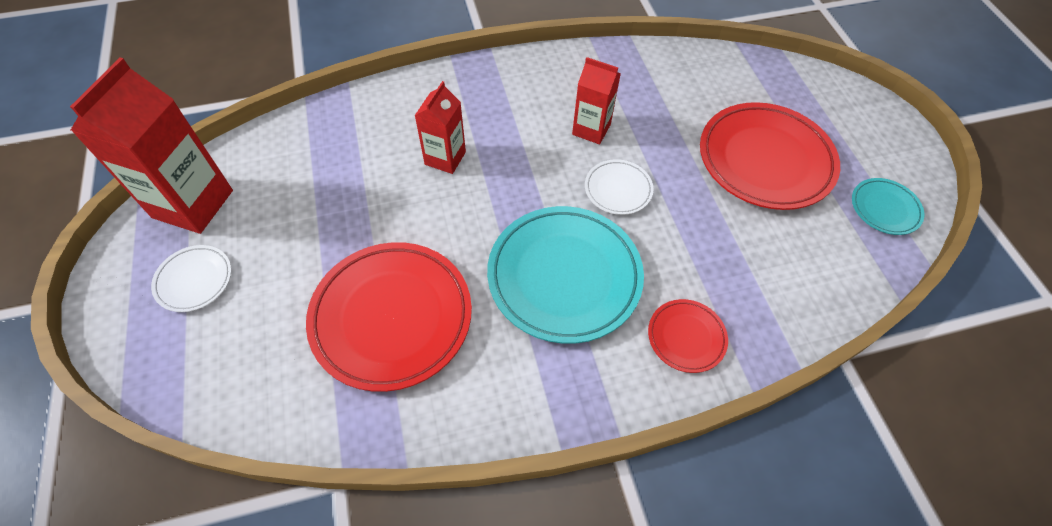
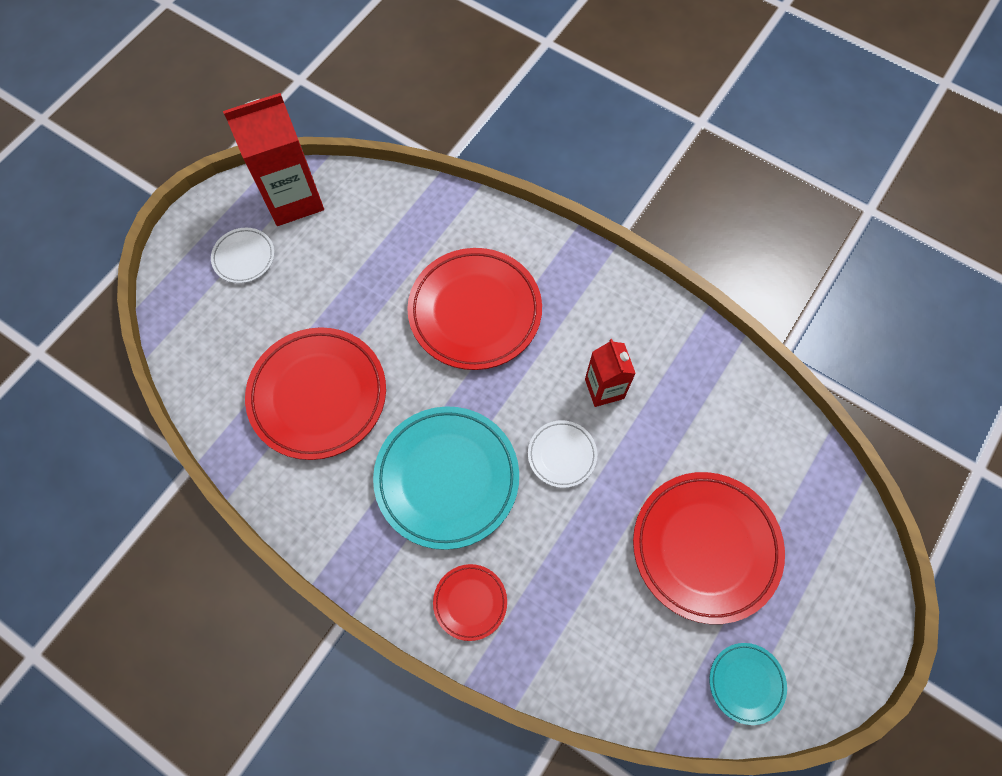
camera: 50 degrees right, 10 degrees up
(445, 158) = (475, 312): red carton -> red plate

